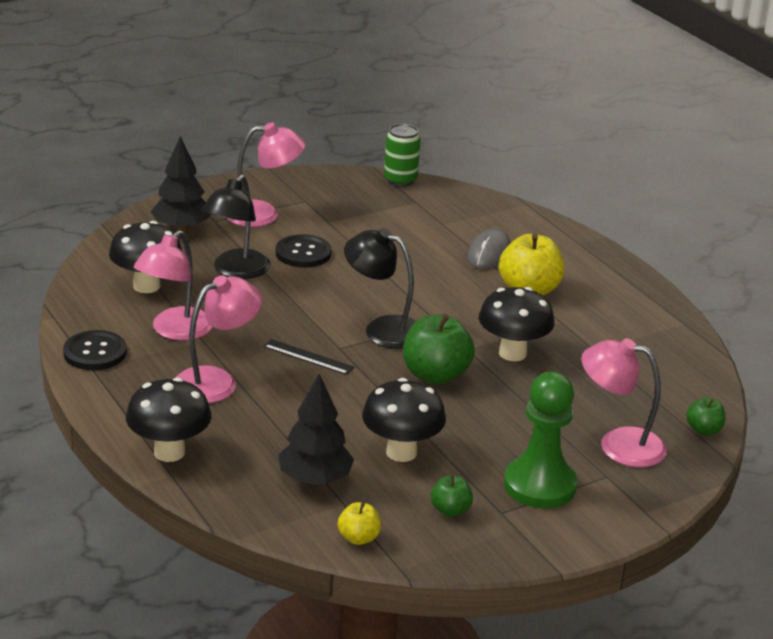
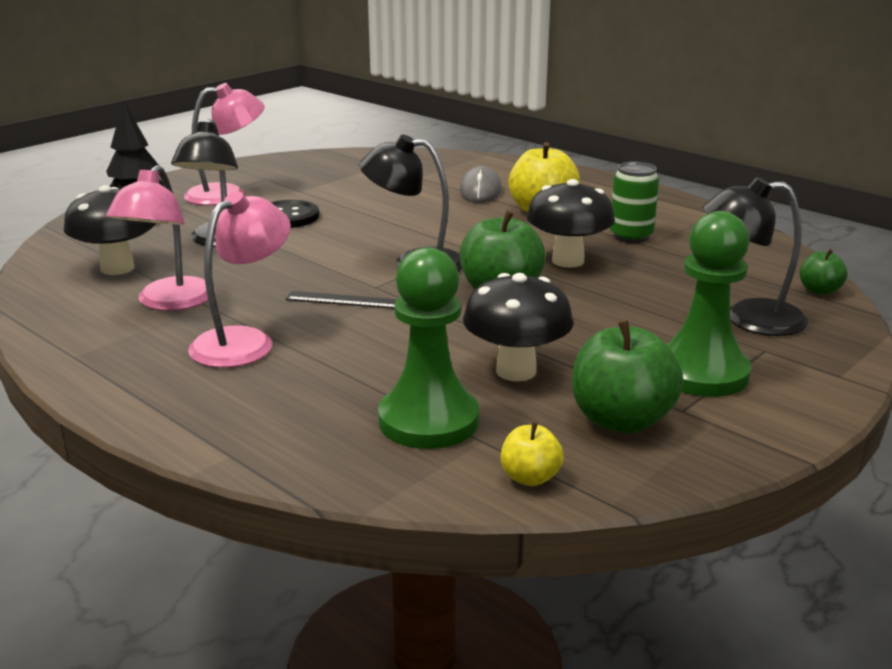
camera: 15 degrees left, 5 degrees down
(95, 352) = (72, 339): black button -> none
(169, 452) = (215, 428): black mushroom -> none
(315, 479) = (428, 421): black tree -> green pawn
(400, 180) = (355, 153): green can -> green can (631, 236)
(450, 510) = (621, 420): green apple -> green apple, size x1.90
(618, 444) = (748, 318): pink lamp -> black lamp

